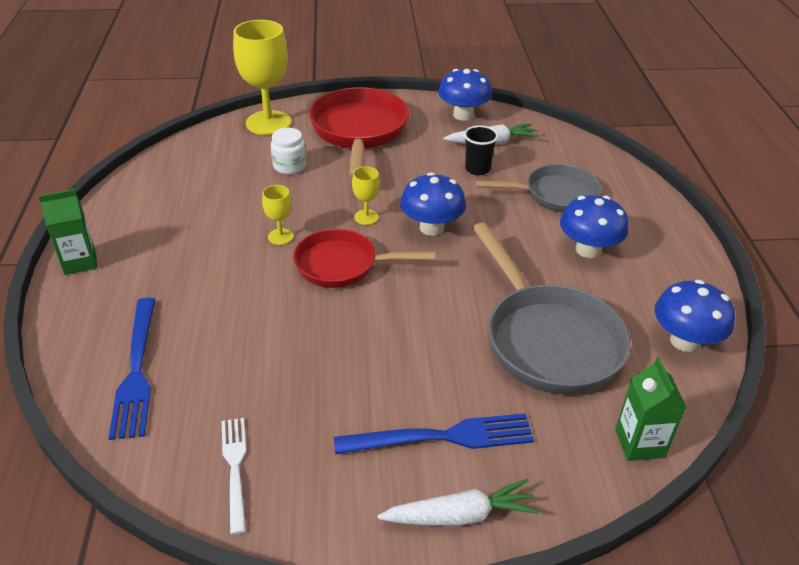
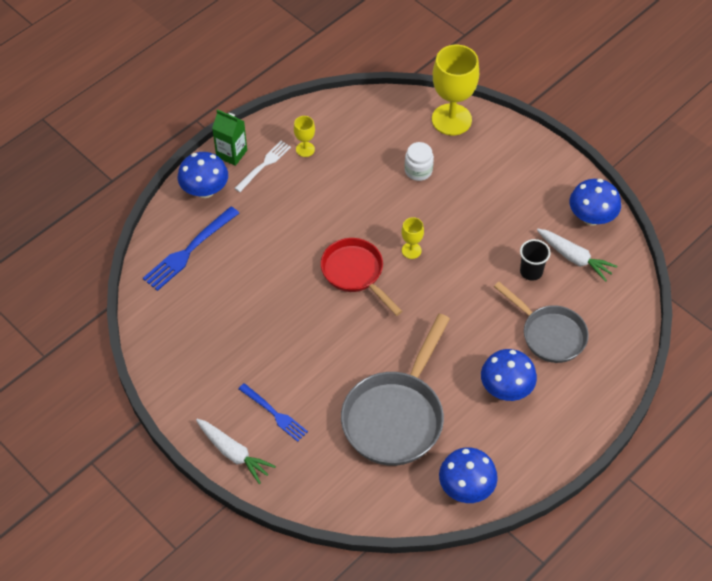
camera: 50 degrees right, 15 degrees up
(235, 467) = (175, 341): white fork -> white fork (264, 164)
(280, 236) = (347, 223): yellow goblet -> yellow goblet (305, 149)
(359, 132) = (498, 175): red pan -> none
(431, 228) = (438, 291): blue mushroom -> blue mushroom (205, 190)
(444, 436) = (275, 414): blue fork -> blue fork, size x0.66
(639, 443) = (356, 506): green carton -> none

